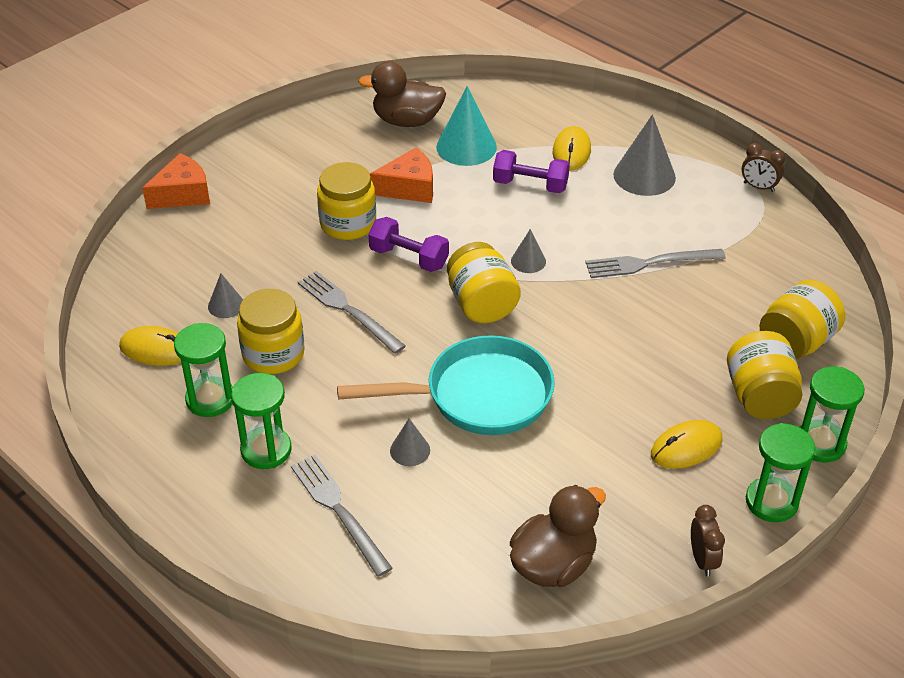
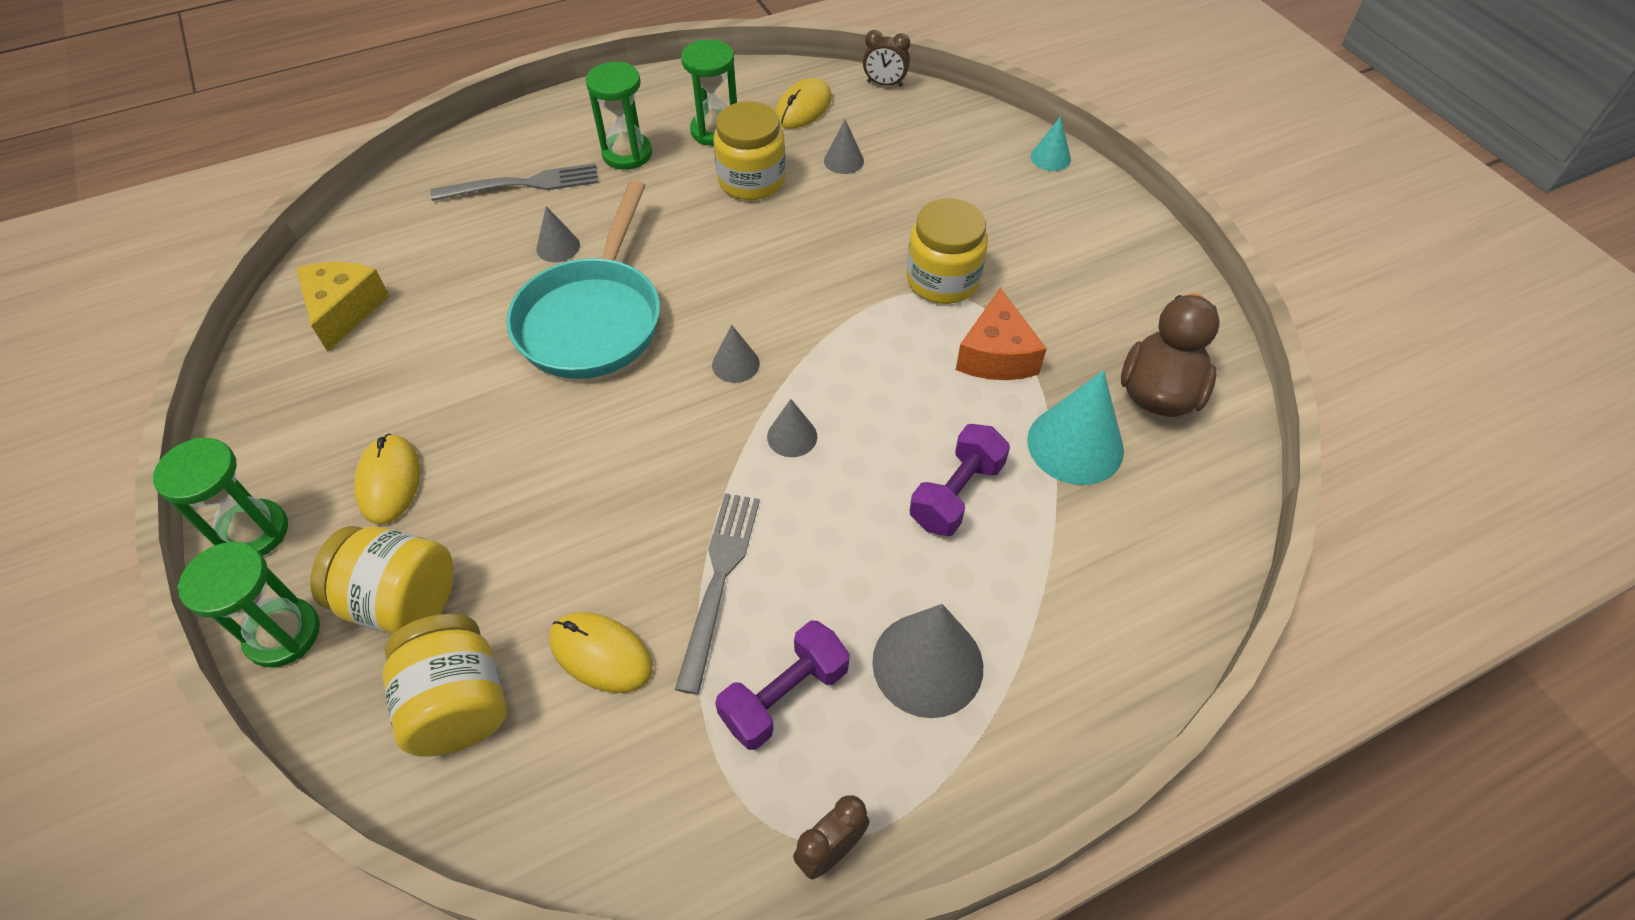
camera: 110 degrees right, 10 degrees up
(182, 194) = (1050, 158): orange cheese -> turquoise cone
(348, 310) = (788, 247): grey fork -> none
(409, 258) = (853, 319): purple dumbbell -> purple dumbbell (784, 695)
(481, 304) = (735, 364): yellow jar -> grey cone
(553, 565) = (344, 310): brown duck -> yellow cheese
(571, 151) = (1026, 580): yellow mouse -> yellow mouse (601, 654)
(702, 560) = (245, 431): brown clock -> brown clock (884, 84)

